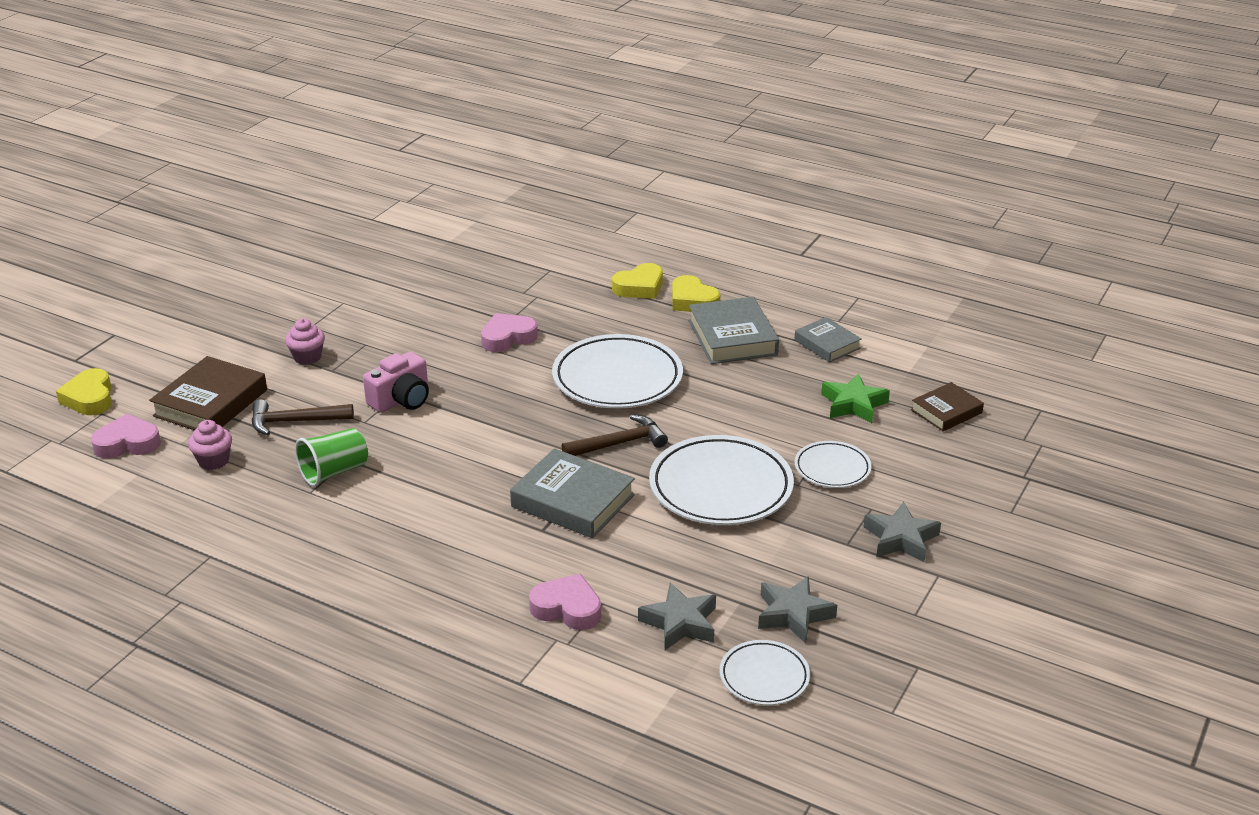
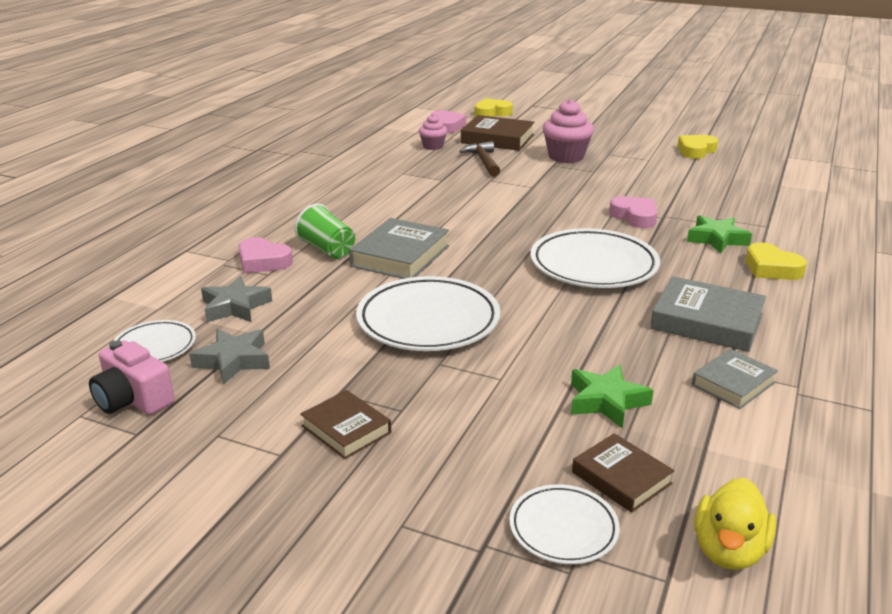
camera: 85 degrees right, 5 degrees down
(307, 357) = (566, 157): pink cupcake -> pink cupcake, size x1.71
(334, 472) = (426, 177): green cup -> green cup (327, 250)
(401, 400) = (523, 188): pink camera -> pink camera (133, 399)
(567, 608) = (263, 261): pink heart -> pink heart turned 105 degrees clockwise
(573, 302) = (717, 239): none -> green star
(619, 443) = (487, 271): brown hammer -> none
(692, 301) = (767, 297): yellow heart -> yellow heart (696, 151)
(732, 337) = (706, 321): grey book -> grey book turned 45 degrees clockwise
(832, 468) = (471, 385): white plate -> white plate (563, 528)
(901, 538) = (346, 429): grey star -> brown book
(1010, 383) = (728, 550): none -> yellow duck

